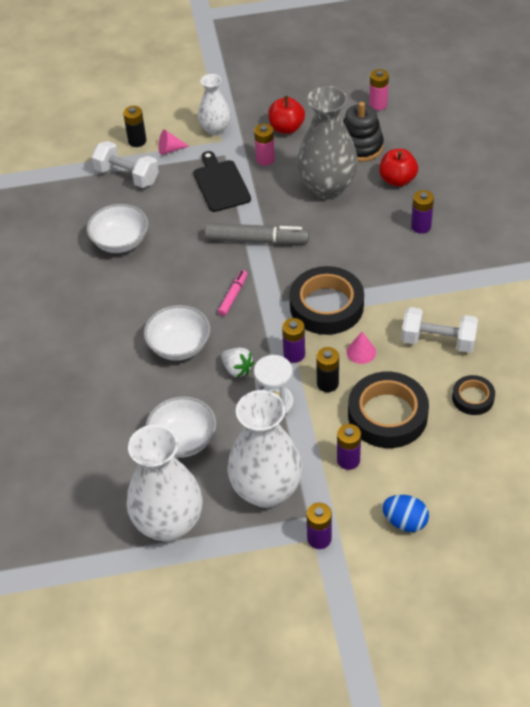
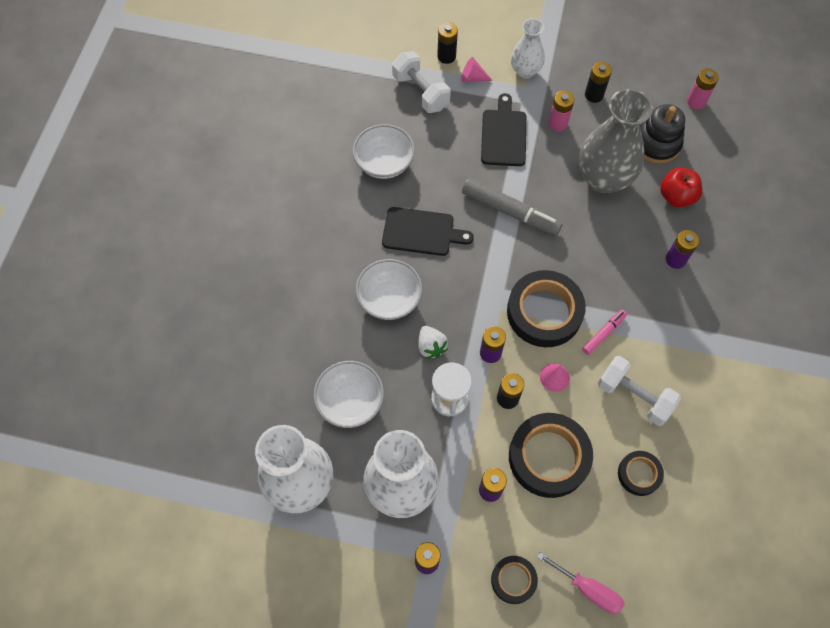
camera: 20 degrees right, 15 degrees up
(183, 283) = (421, 232): none -> black cutting board
(233, 296) = (461, 265): pink marker -> pink marker (603, 334)
(286, 128) = (594, 95): red apple -> black battery
(405, 521) = (513, 580): blue egg -> black tape
(474, 502) = (588, 589): none -> pink screwdriver

